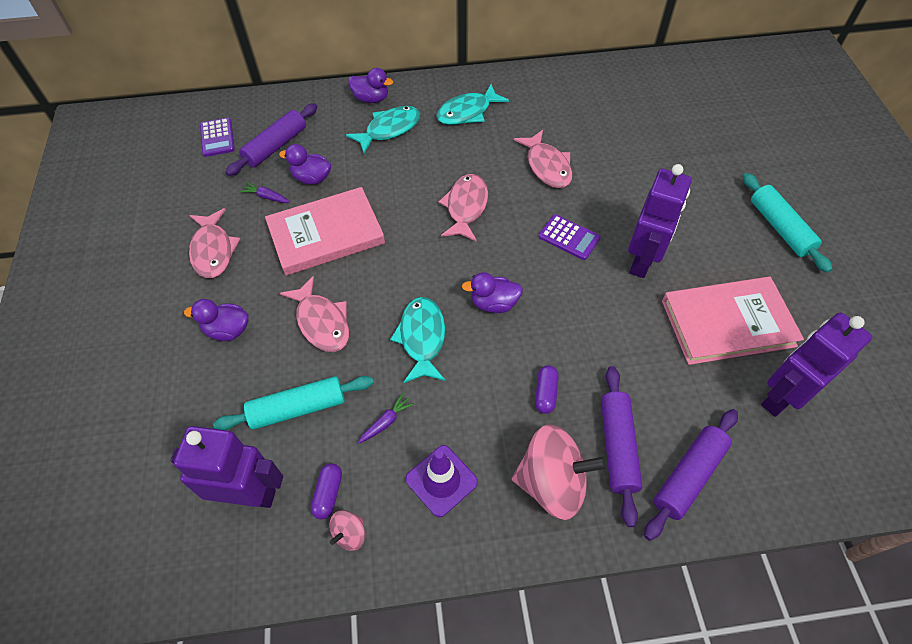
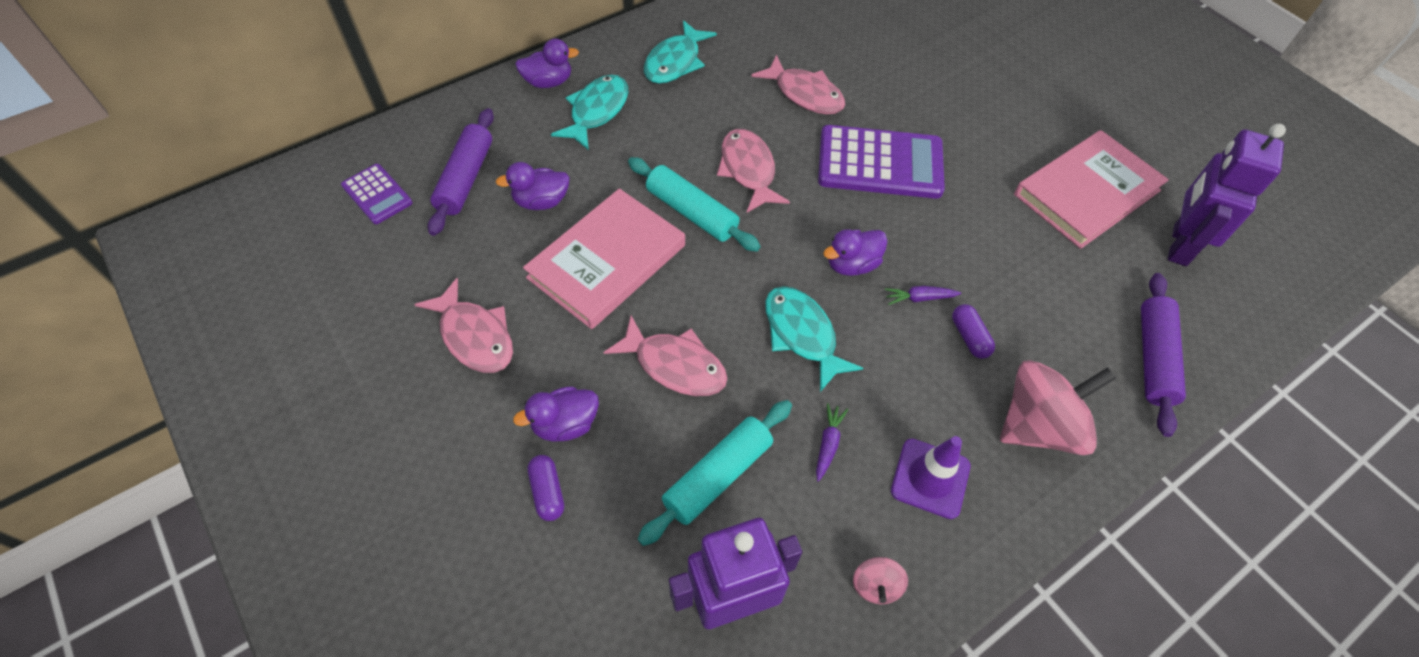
camera: 30 degrees left, 0 degrees up
(267, 197) = (499, 245): purple carrot -> purple carrot (919, 298)
(328, 494) = (821, 554): purple capsule -> purple capsule (547, 492)
(569, 237) = (880, 163): purple calculator -> purple calculator, size x1.89
(617, 446) = (1073, 360): purple rolling pin -> none
(642, 261) = (968, 160): purple robot -> none
(779, 228) = (1069, 80): turquoise rolling pin -> turquoise rolling pin (691, 212)

